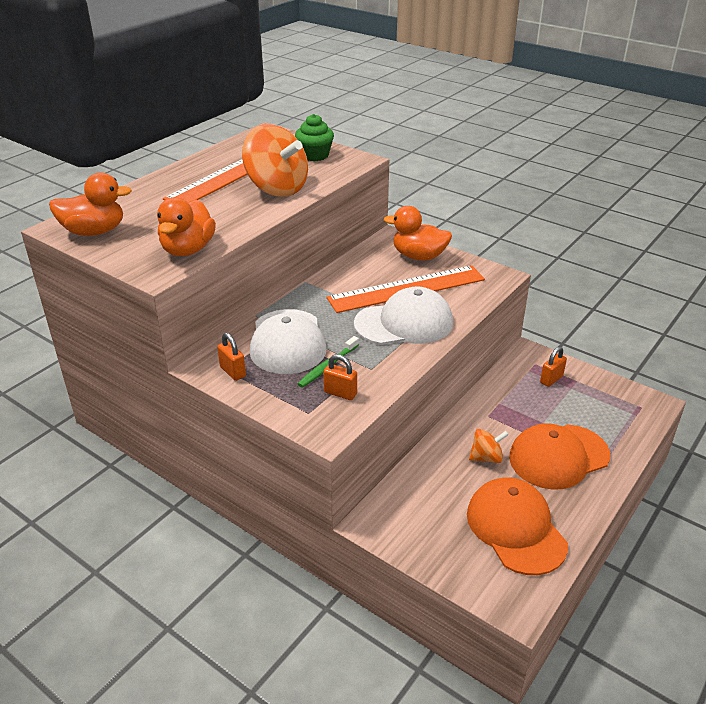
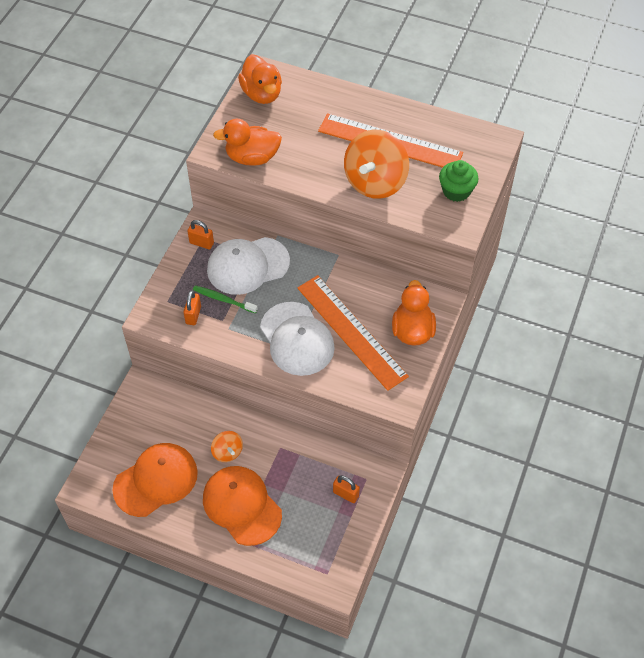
camera: 75 degrees right, 20 degrees up
(232, 372) = (201, 243): orange padlock -> orange padlock turned 75 degrees clockwise

